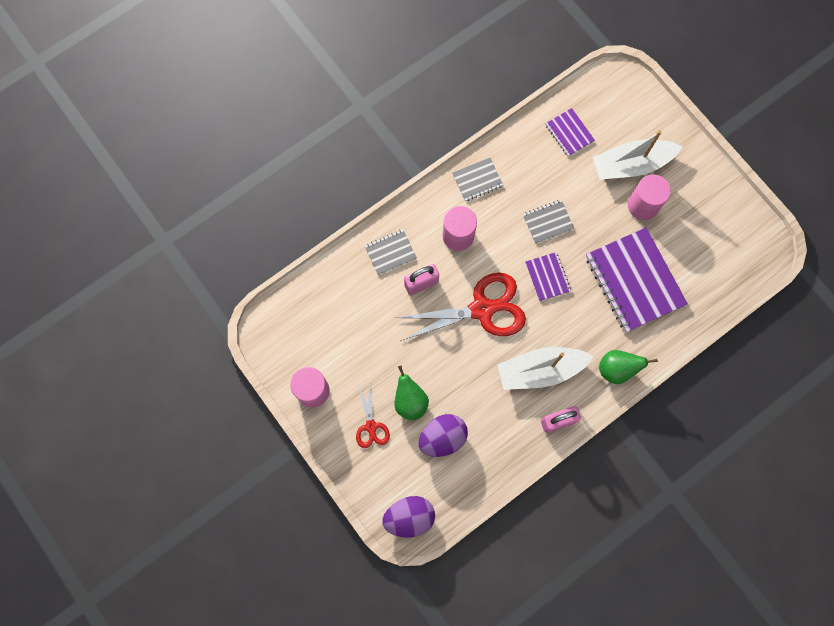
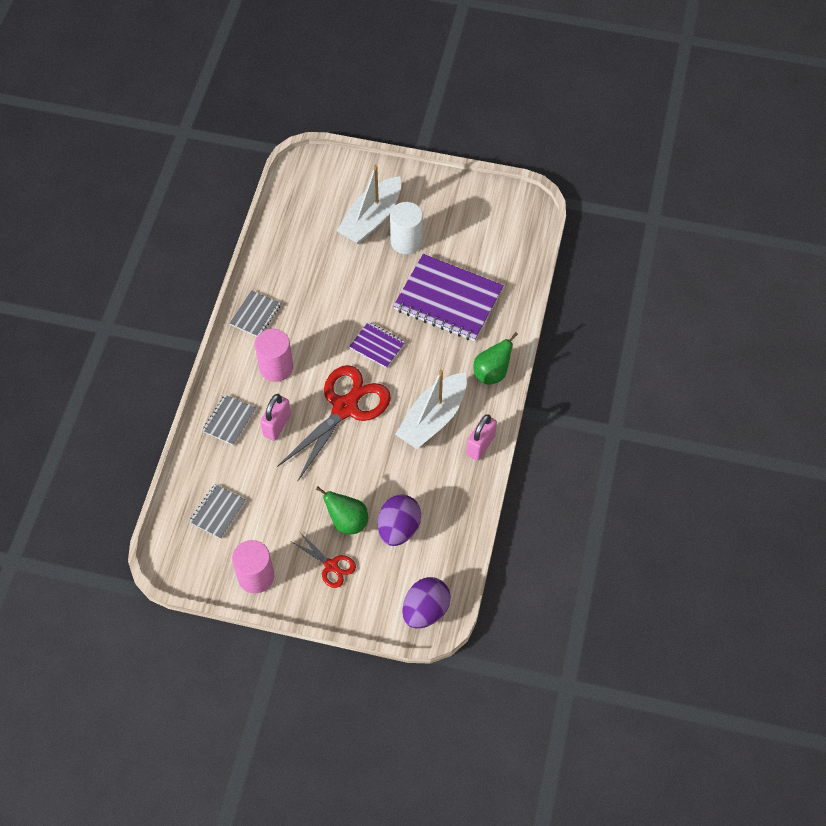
camera: 40 degrees left, 15 degrees down
(548, 222) = (341, 306): grey notebook -> grey notebook (218, 512)
(569, 133) = (301, 229): purple notebook -> none
(643, 205) = (406, 241): pink cylinder -> white cylinder

